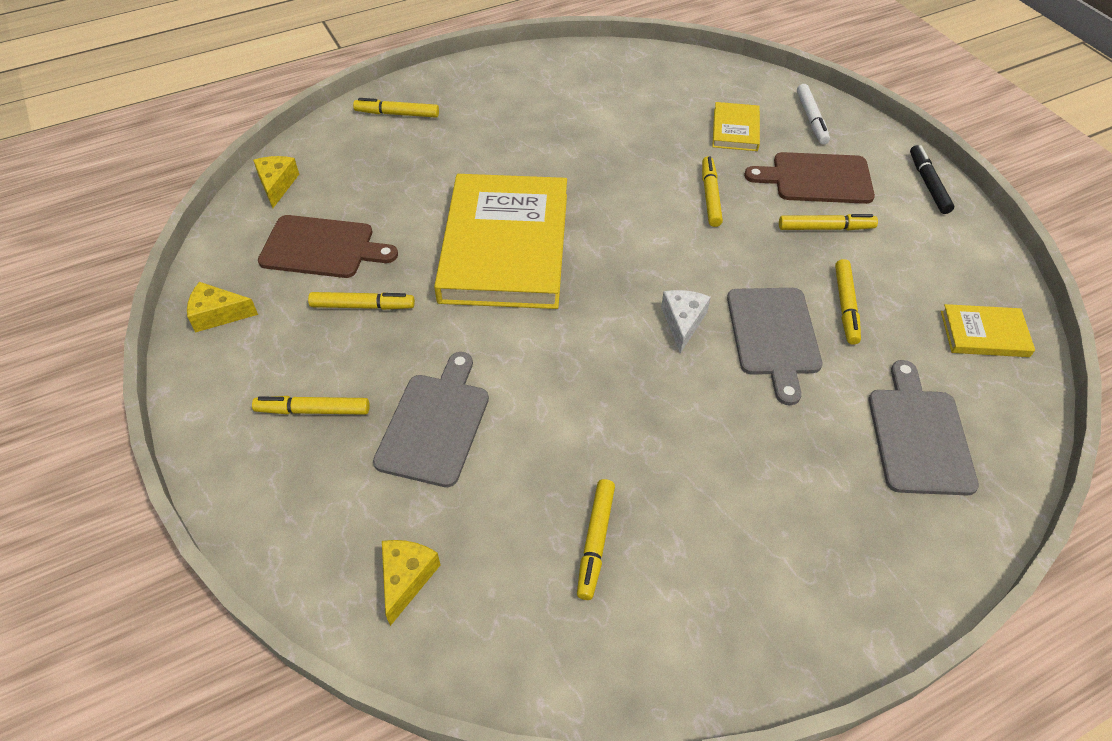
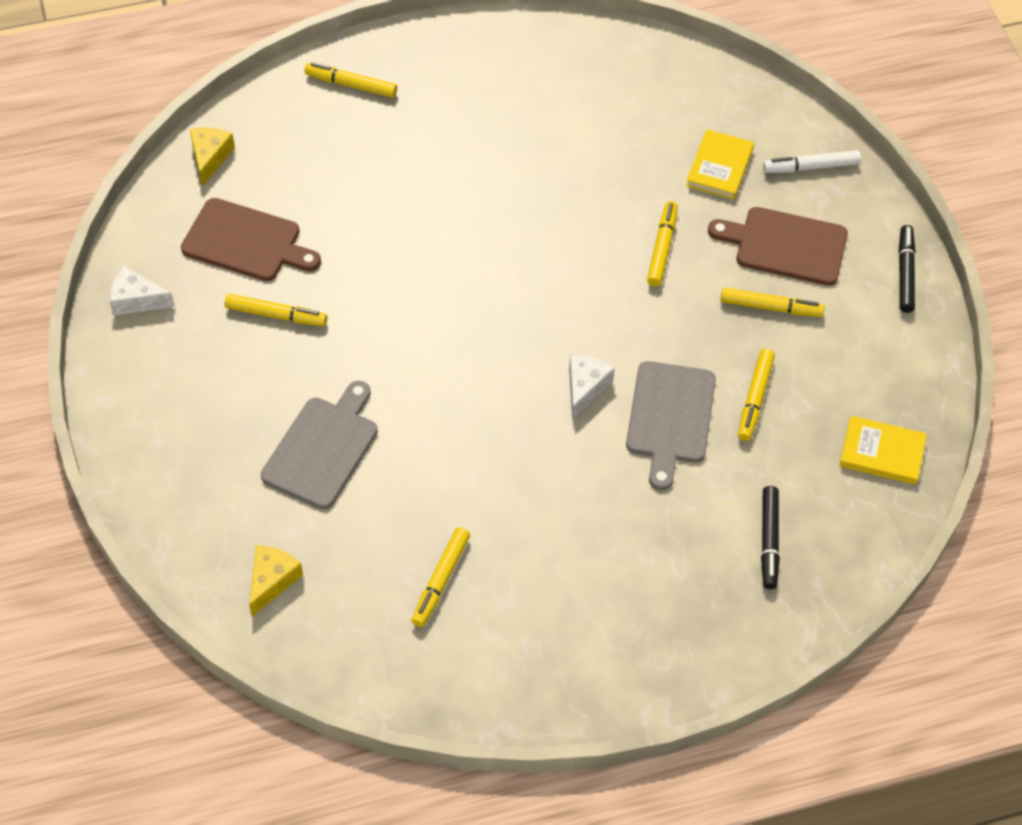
camera: 10 degrees right, 5 degrees up
(218, 314) = (136, 300): yellow cheese -> white cheese
(313, 410) = (214, 415): yellow marker -> none
(504, 247) = (430, 272): yellow book -> none
(811, 119) = (811, 167): white marker -> white marker turned 75 degrees clockwise
(918, 436) = (769, 541): grey cutting board -> black marker

